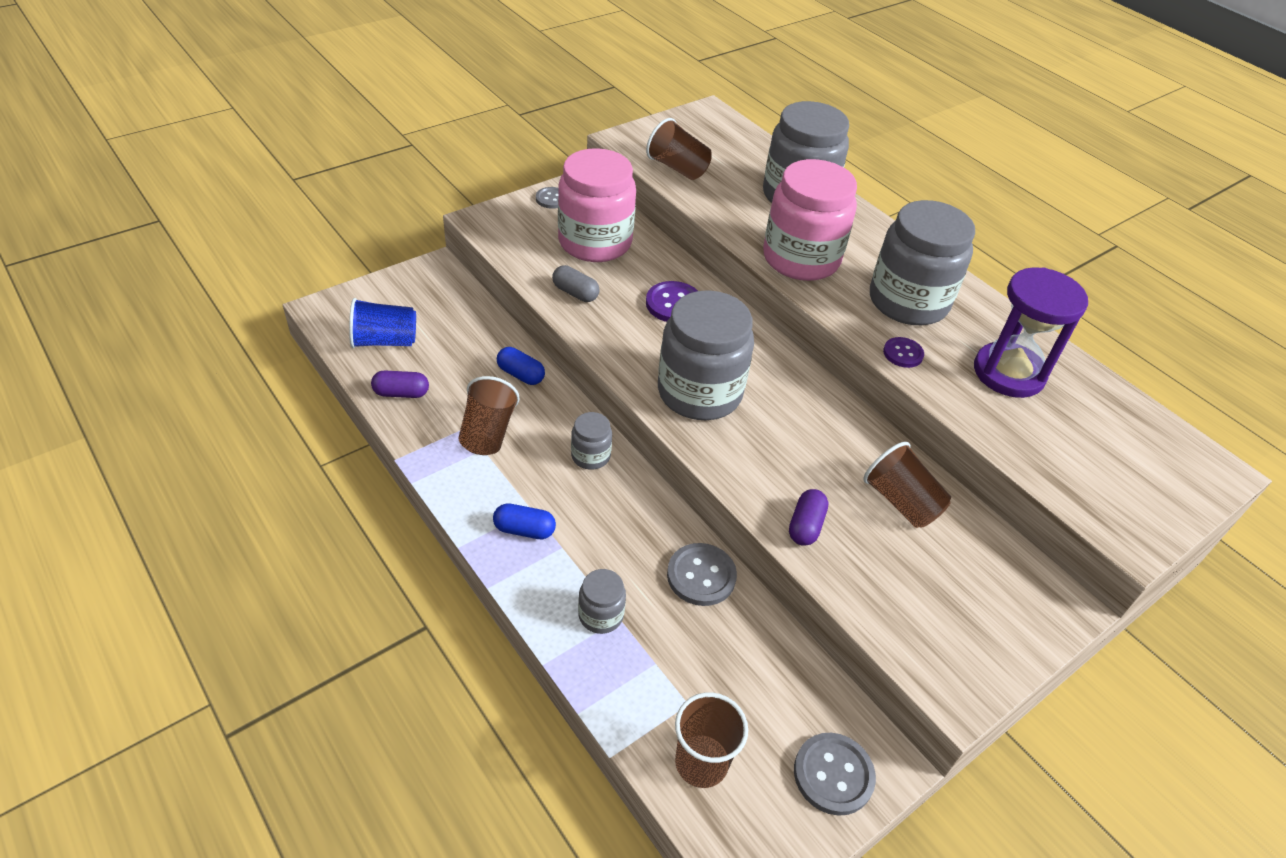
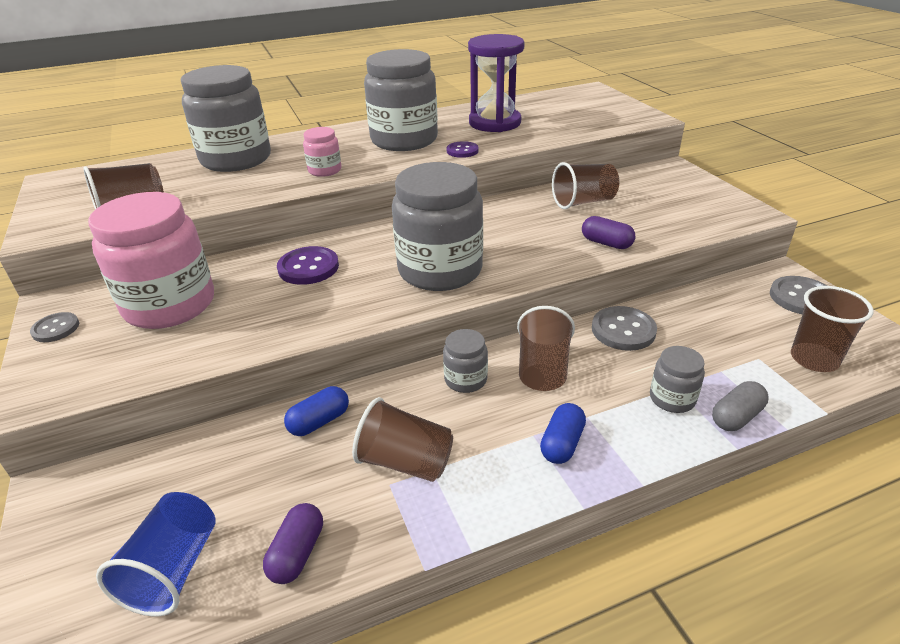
camera: 70 degrees left, 10 degrees down
(575, 293) = (248, 329): grey capsule -> grey capsule (736, 417)
(620, 510) = (542, 369): none -> brown cup
(801, 259) = (325, 170): pink jar -> pink jar, size x0.46

